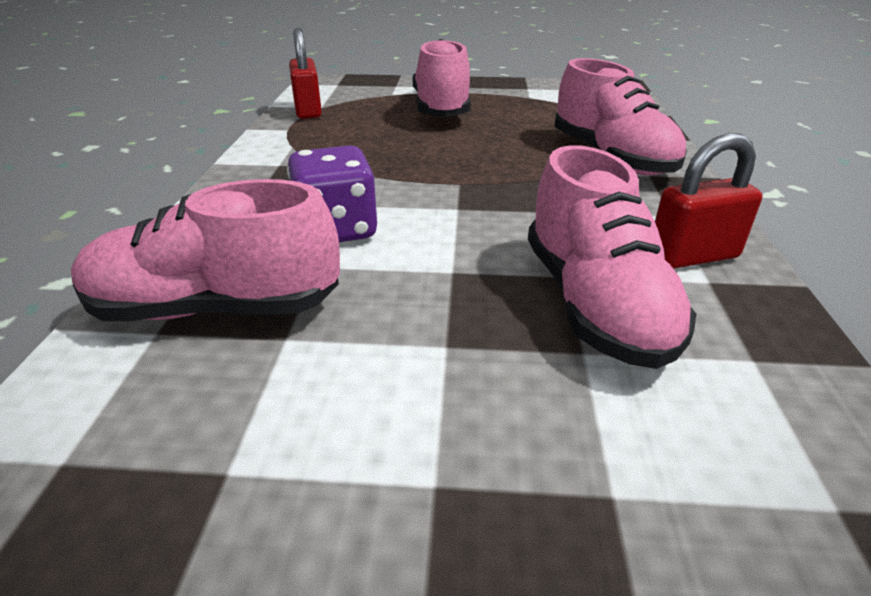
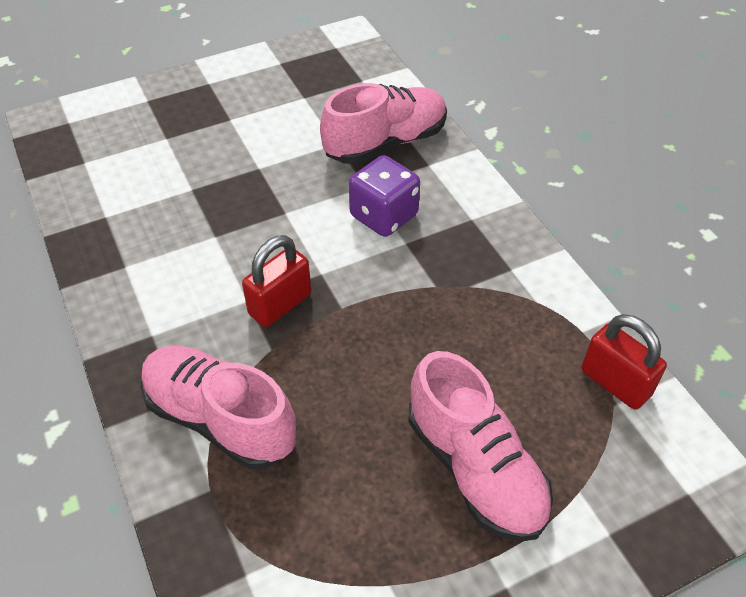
camera: 150 degrees right, 15 degrees up
(595, 304) = (192, 220): pink shoe -> none
(693, 256) = (135, 287): red padlock -> red padlock (280, 304)

